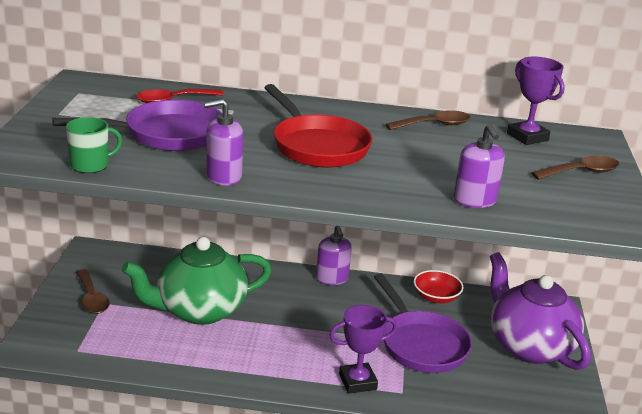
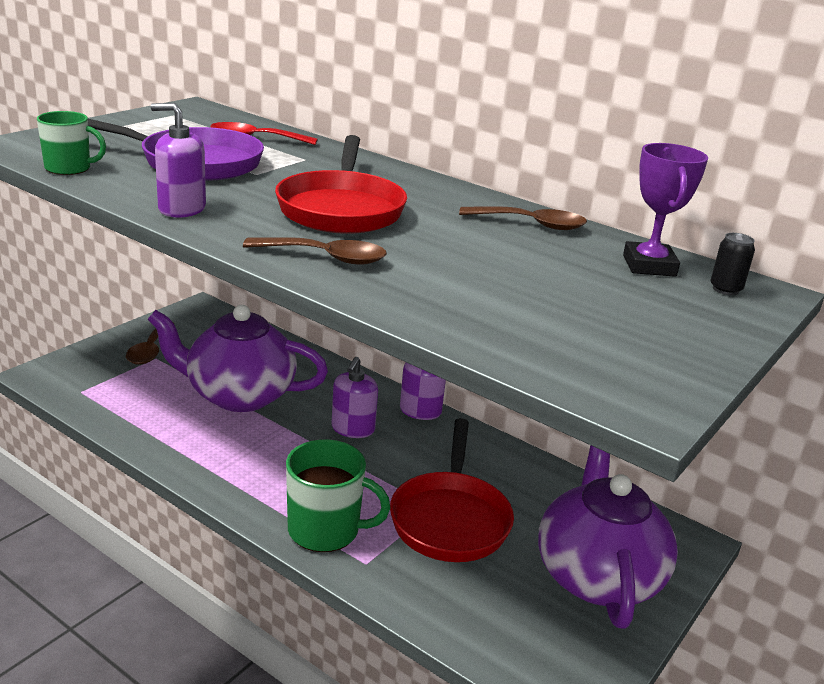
camera: 30 degrees right, 0 degrees up
(199, 310) = (238, 395): green teapot -> purple teapot
(357, 382) = (325, 530): purple trophy -> green mug
(421, 344) = (450, 519): purple pan -> red pan
(436, 297) = (529, 473): red bowl -> none
(474, 200) = (449, 309): purple soap dispenser -> purple soap dispenser (353, 429)
(579, 142) = (725, 289): none -> black can
(581, 172) = (670, 322): brown spoon -> brown spoon (325, 257)

